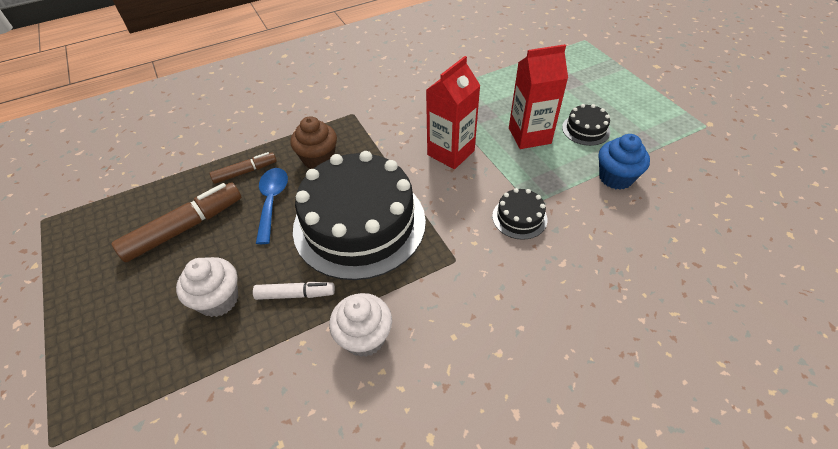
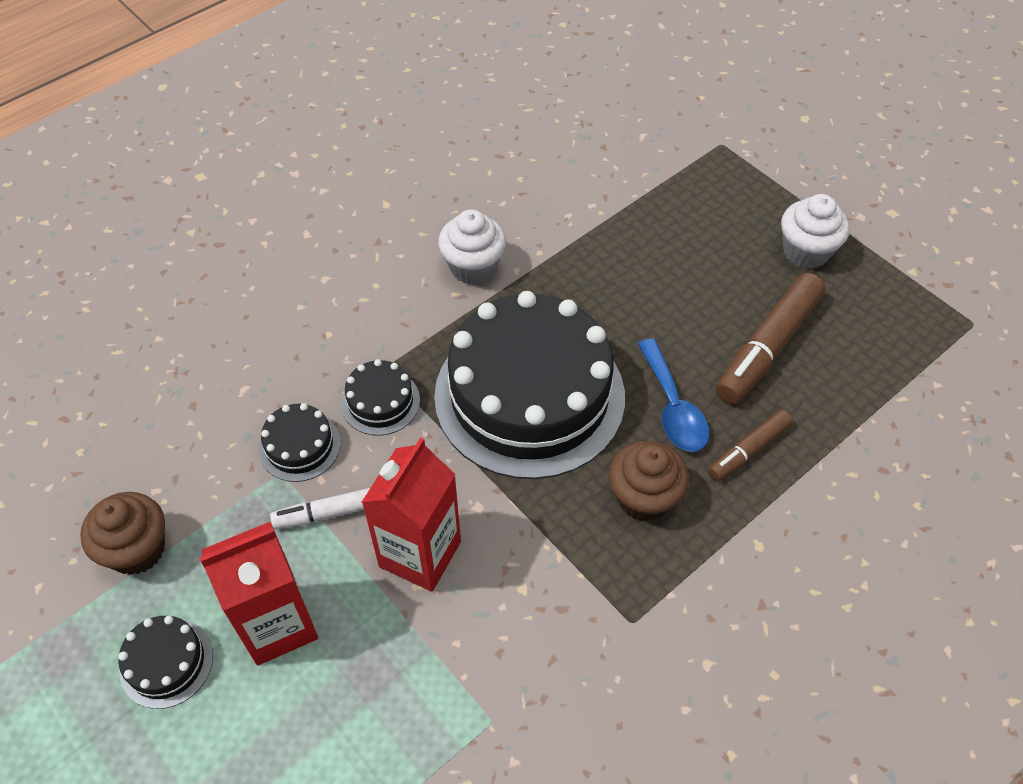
camera: 165 degrees right, 5 degrees up
(218, 300) = (657, 274): white cupcake -> white cupcake (806, 252)
(295, 294) = (571, 295): white marker -> white marker (329, 513)
(462, 237) = (380, 402): none -> black cake
(615, 177) = (137, 549): blue cupcake -> brown cupcake

